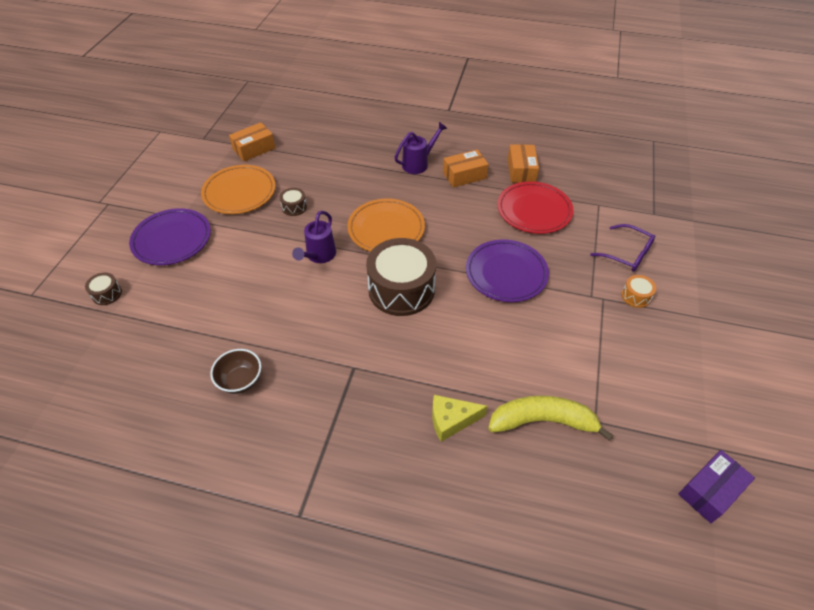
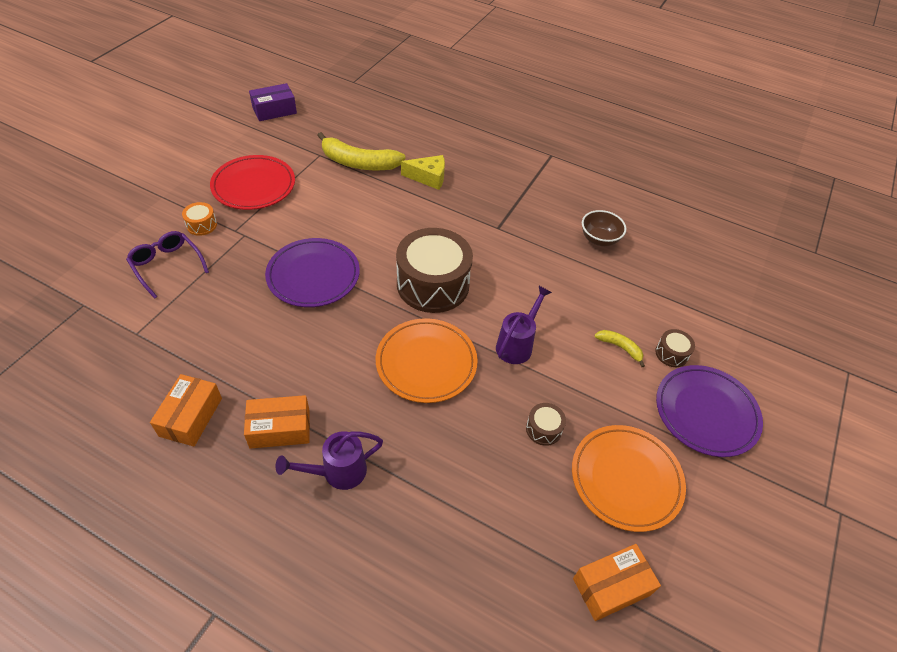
camera: 170 degrees left, 0 degrees up
(107, 294) = (759, 353): brown drum -> brown drum (671, 353)
(232, 272) = (620, 347): none -> yellow banana
(534, 210) = (225, 345): red plate -> red plate (254, 186)

